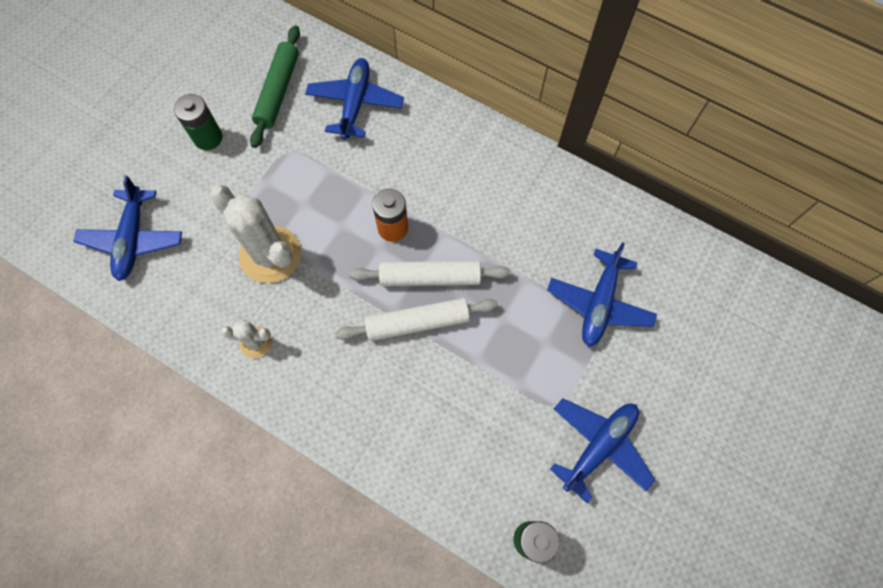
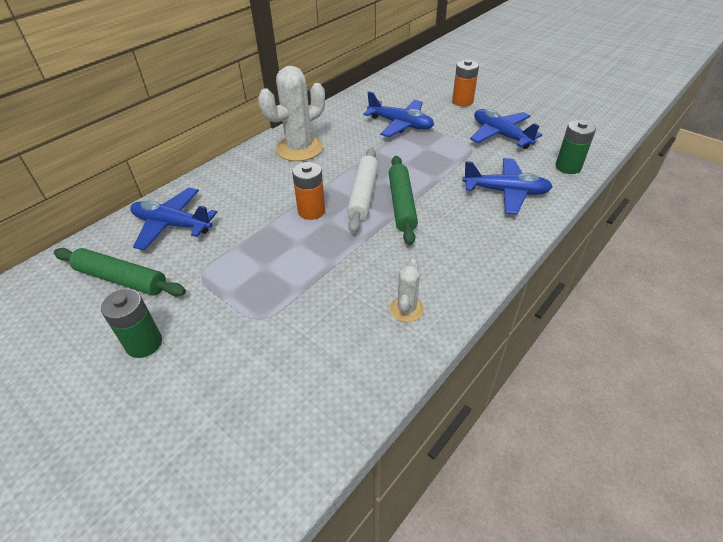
camera: 80 degrees left, 25 degrees down
(133, 239) = (250, 427): blue plane -> blue plane (506, 192)
(270, 255) = (313, 294): white cactus -> white cactus (299, 148)
(417, 322) = (401, 204): white rolling pin -> green rolling pin
(689, 389) = (462, 101): none -> orange battery

